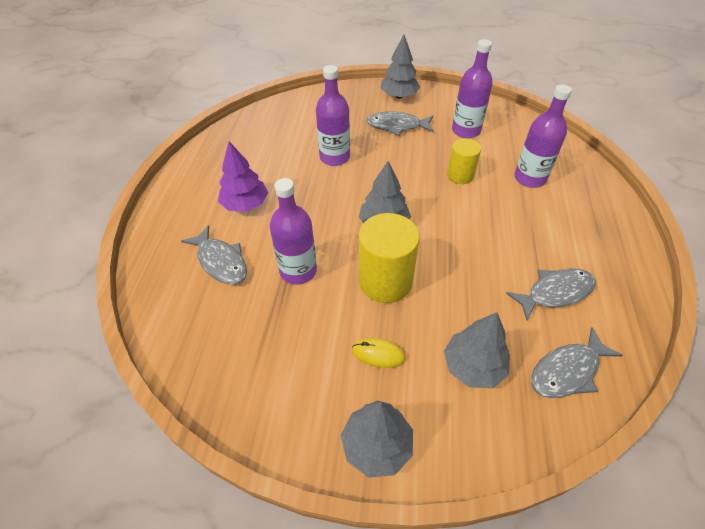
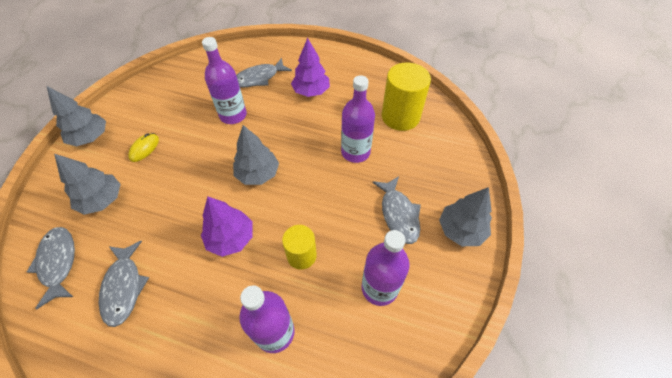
camera: 100 degrees right, 5 degrees up
(385, 281) = (199, 163): yellow cylinder -> yellow cylinder (400, 117)
(397, 126) = (398, 214): grey fish -> grey fish turned 150 degrees clockwise
(466, 225) = (231, 238): none -> purple tree

